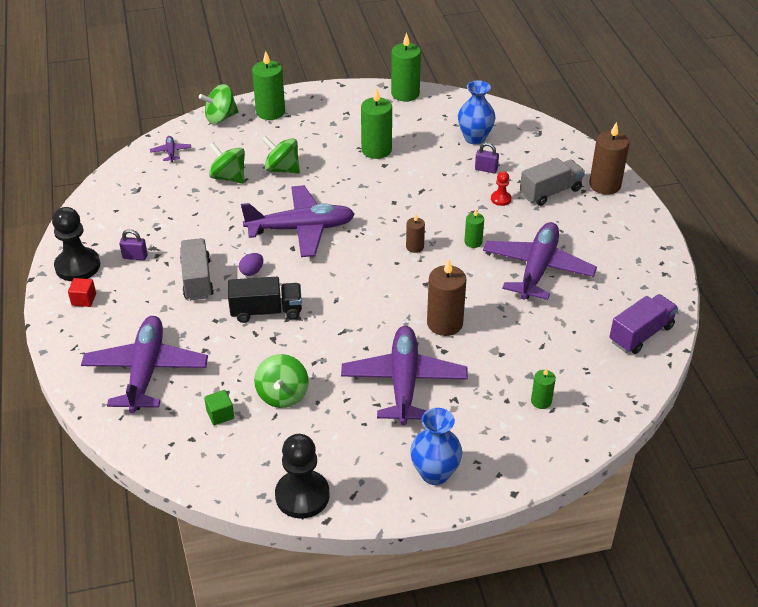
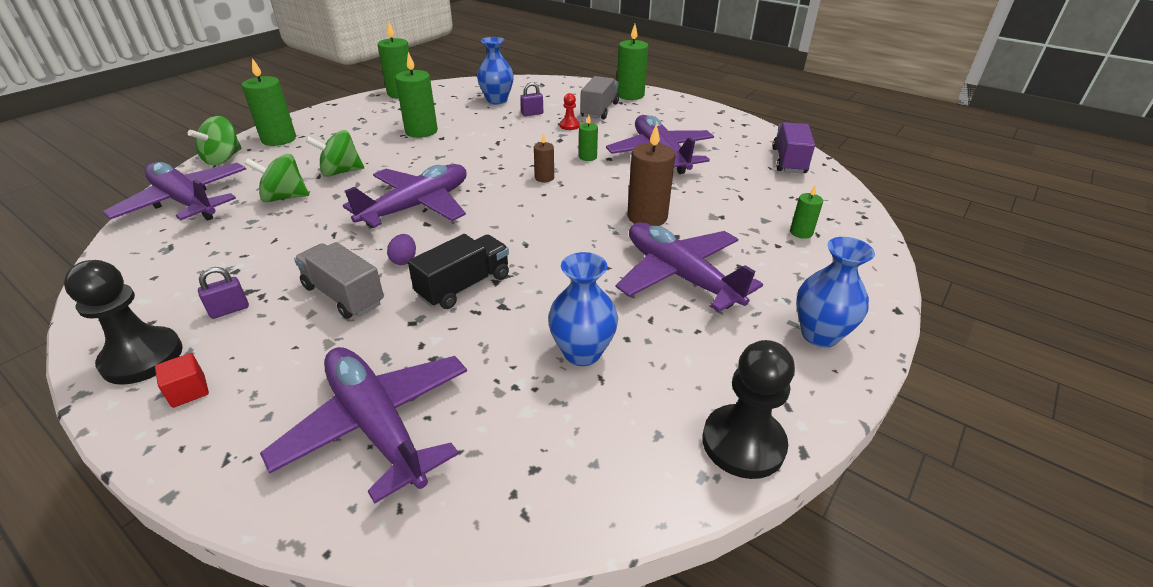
camera: 40 degrees left, 5 degrees down
(171, 152) = (185, 202): purple plane -> purple plane, size x2.45
(220, 414) = (536, 416): green cube -> none
(282, 395) = (582, 352): green spinning top -> blue vase
(605, 185) = (630, 95): brown candle -> green candle

